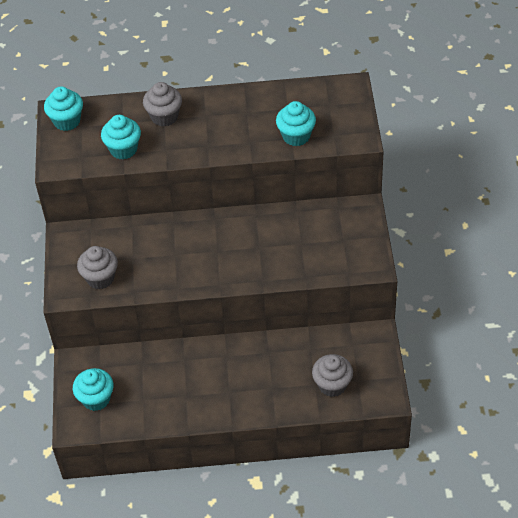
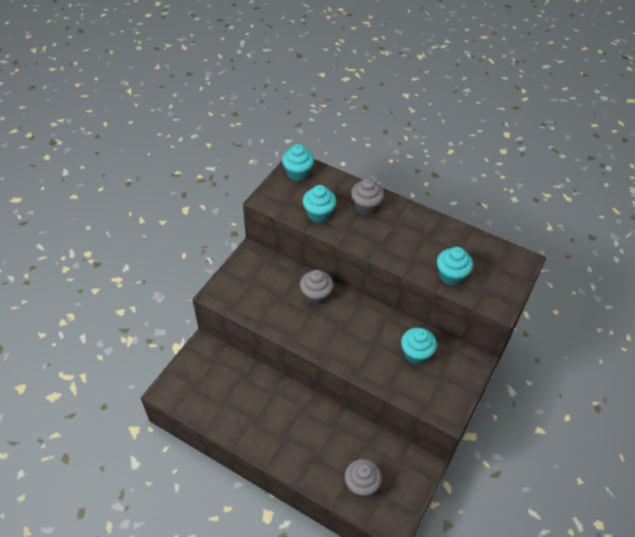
camera: 30 degrees right, 0 degrees up
(96, 399) = (194, 381): turquoise cupcake -> turquoise cupcake (416, 354)
(100, 278) = (247, 298): grey cupcake -> grey cupcake (316, 296)

